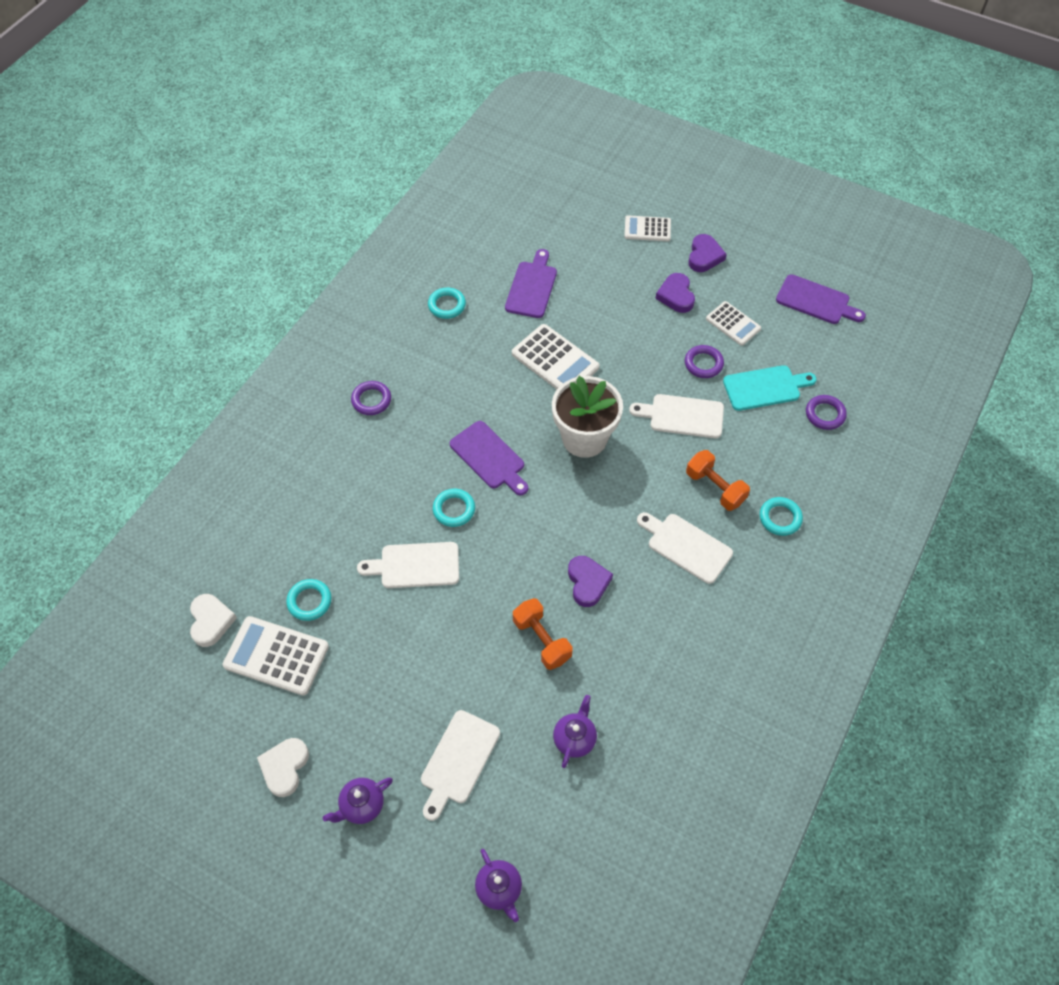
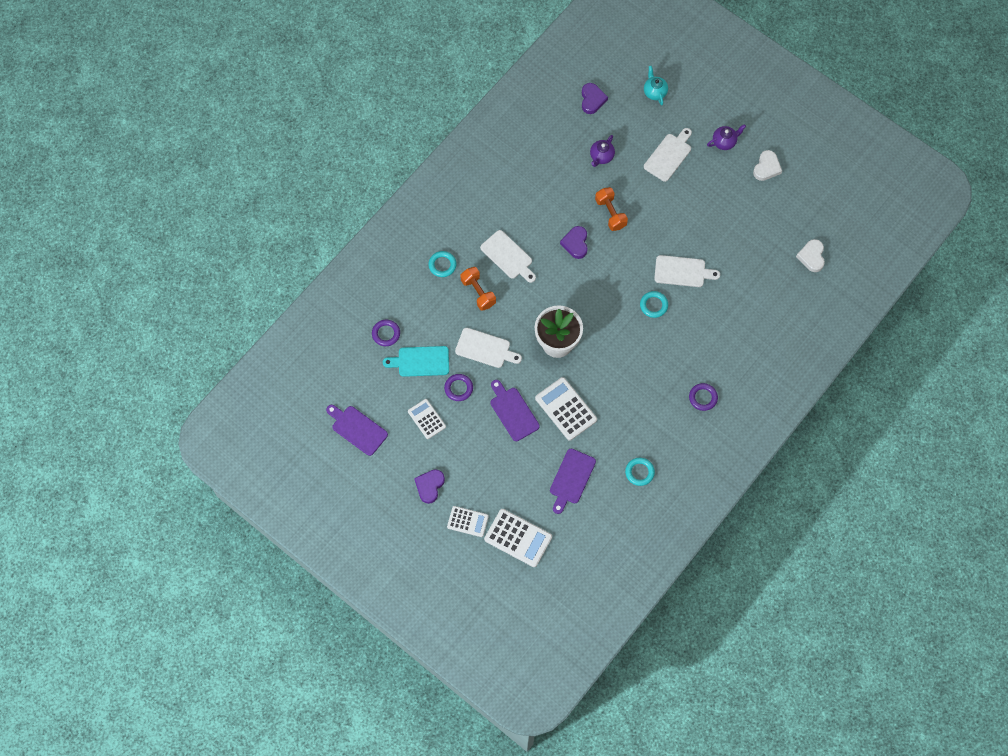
camera: 170 degrees left, 10 degrees up
(276, 656) = (771, 229): white calculator -> white calculator (518, 538)
(309, 601) = (750, 259): turquoise ring -> none
(489, 458) = (625, 339): purple cutting board -> purple cutting board (513, 412)
(499, 889) = (654, 92): purple teapot -> turquoise teapot
(676, 295) = (462, 452): purple heart -> purple heart (592, 100)

